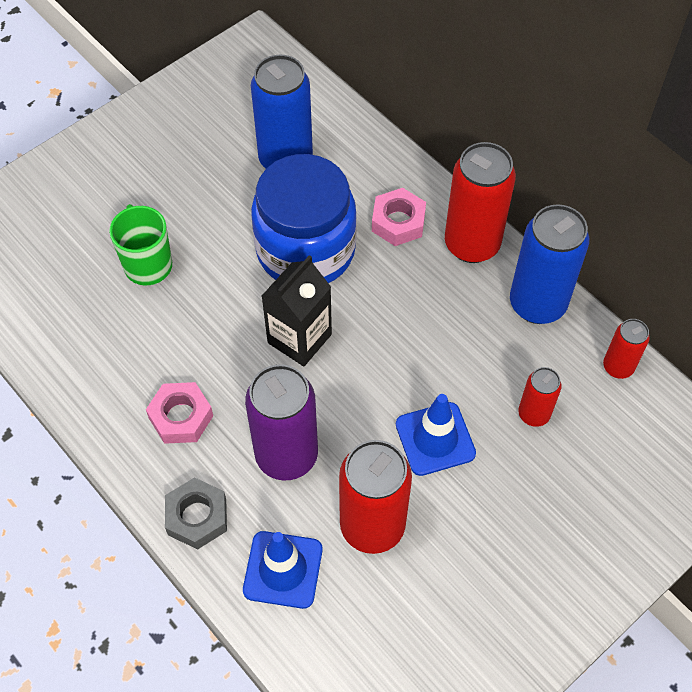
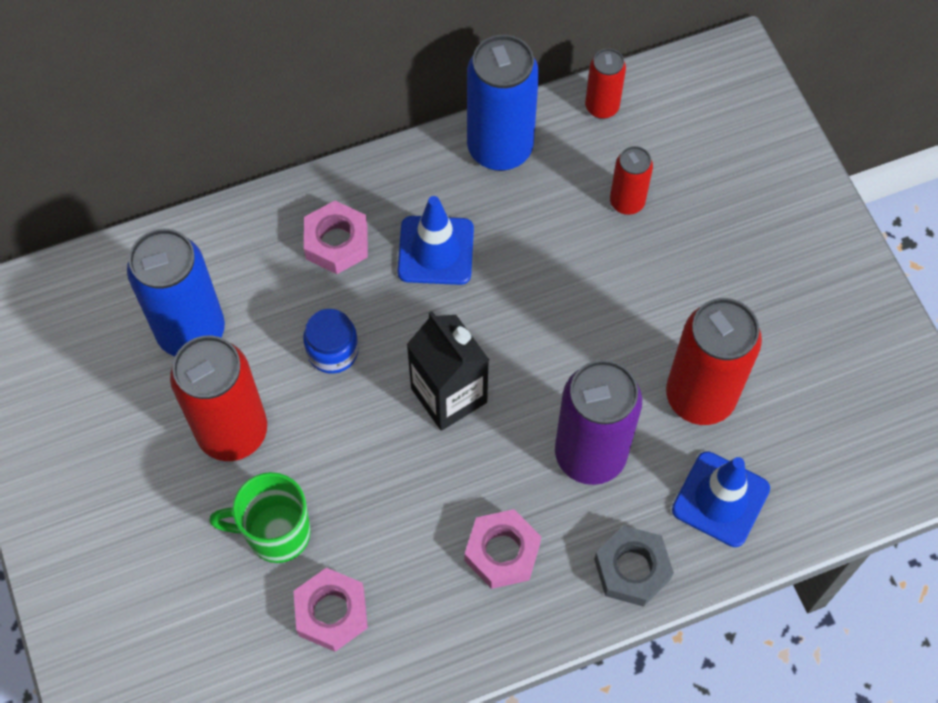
camera: 70 degrees left, 5 degrees up
(98, 319) = (331, 612): none -> pink nut
(305, 250) = (333, 351): blue jar -> blue jar, size x0.42
(435, 439) = (622, 303): blue traffic cone -> blue traffic cone (436, 250)
(472, 244) = (399, 181): red can -> red can (232, 432)

